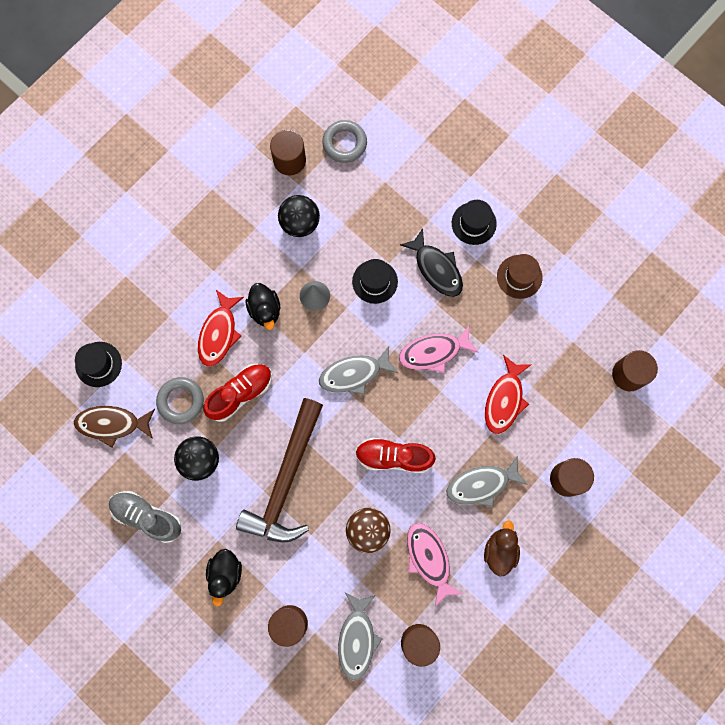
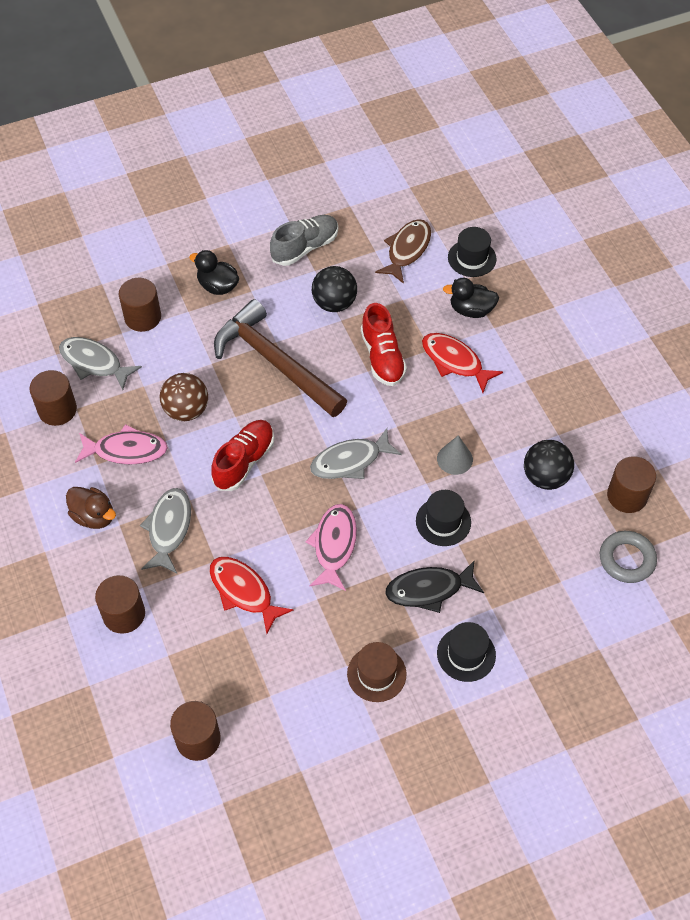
camera: 115 degrees right, 20 degrees down
(181, 401) = (401, 308): grey ring -> none
(265, 310) = (460, 409): black duck -> black duck (471, 310)
(354, 374) = (350, 461): grey fish -> grey fish turned 120 degrees counterclockwise

